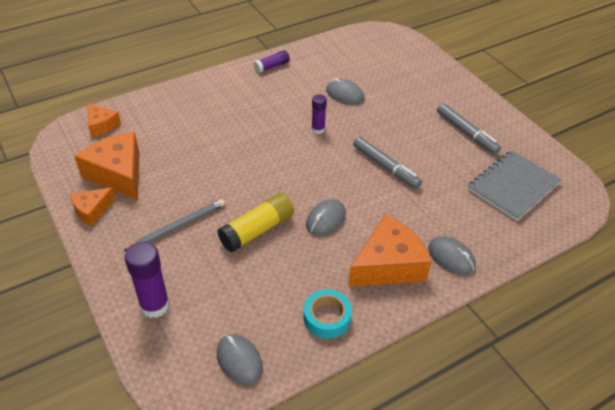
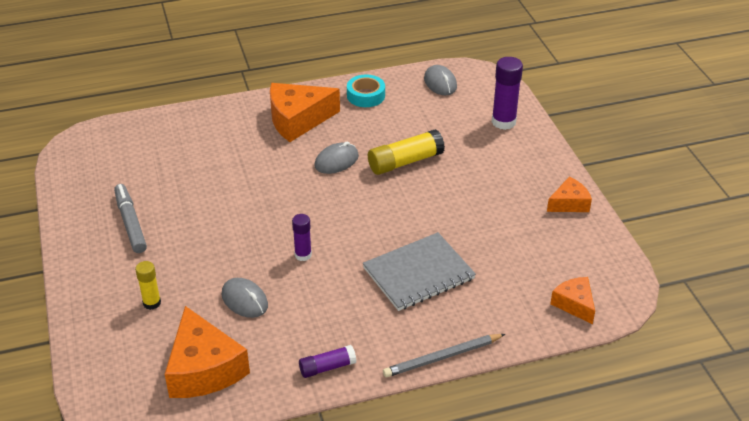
camera: 165 degrees left, 5 degrees down
(118, 174) = (546, 237): orange cheese -> orange cheese (204, 369)
(178, 226) = (481, 176): grey pencil -> grey pencil (442, 357)
(386, 167) = (249, 200): grey marker -> none
(406, 84) = (152, 303): none -> yellow glue stick
(451, 257) = (240, 117): grey mouse -> none
(513, 186) = (133, 161): grey notebook -> grey notebook (418, 273)

